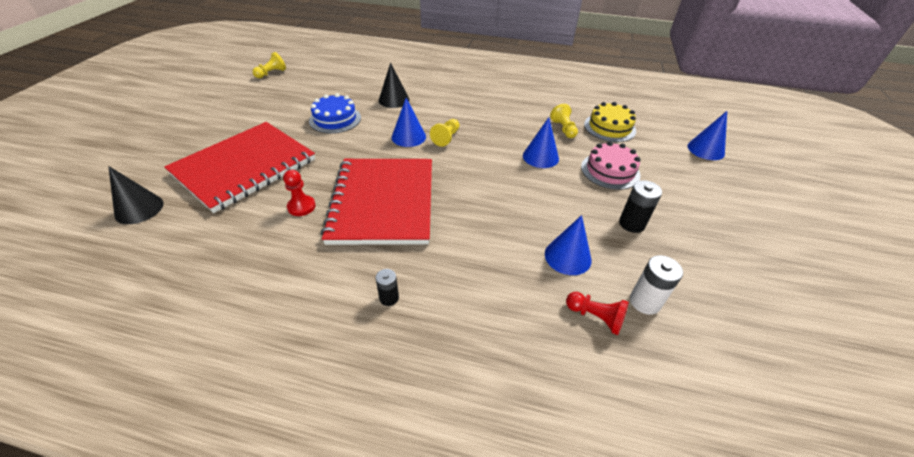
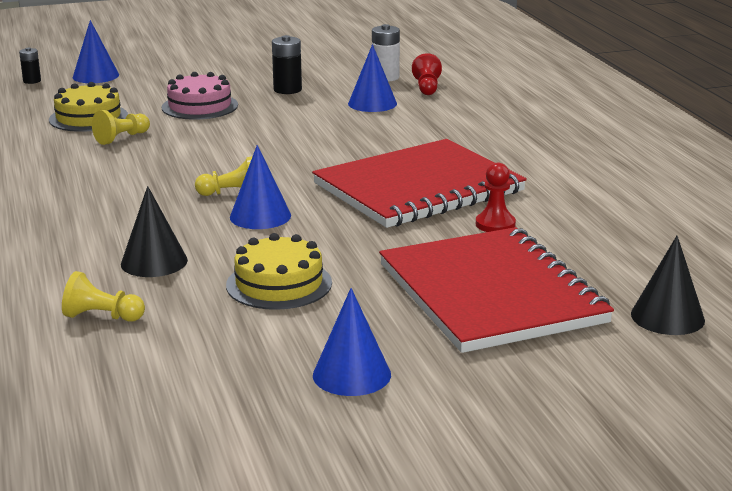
camera: 120 degrees left, 20 degrees down
(244, 167) = (490, 294): red notebook -> red notebook turned 60 degrees clockwise
(271, 73) = (169, 440): yellow pawn -> yellow pawn (102, 317)
(335, 119) = (279, 284): blue cake -> yellow cake
(389, 298) = (530, 149): black battery -> black battery (32, 81)
(540, 157) = (211, 138): blue cone -> blue cone (351, 374)

